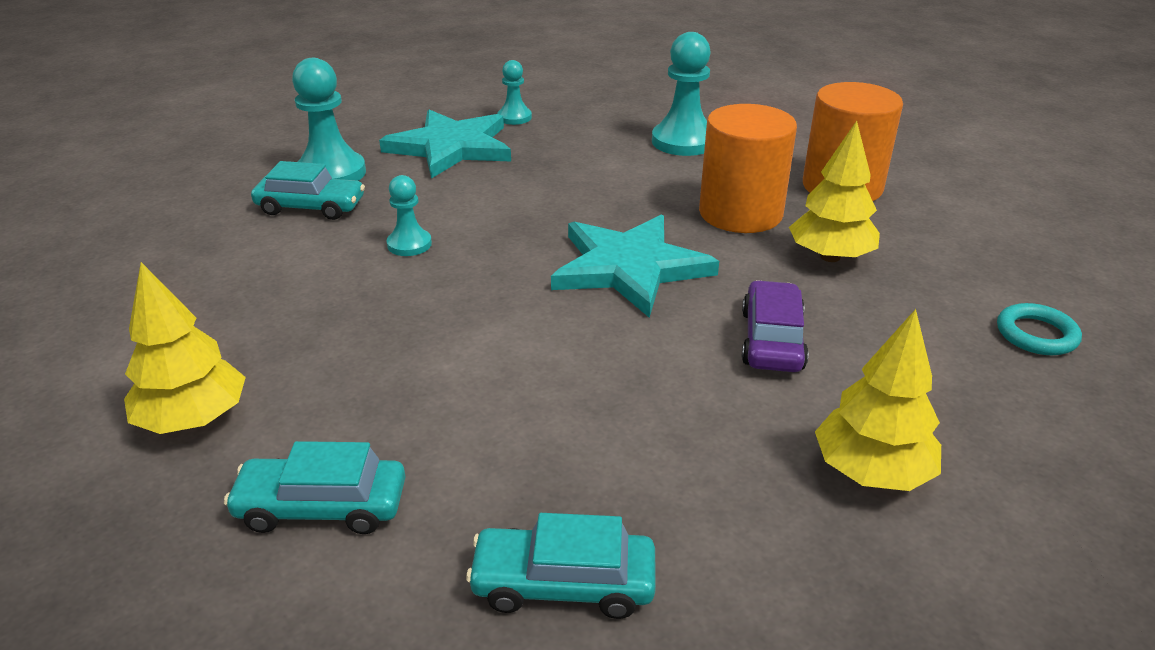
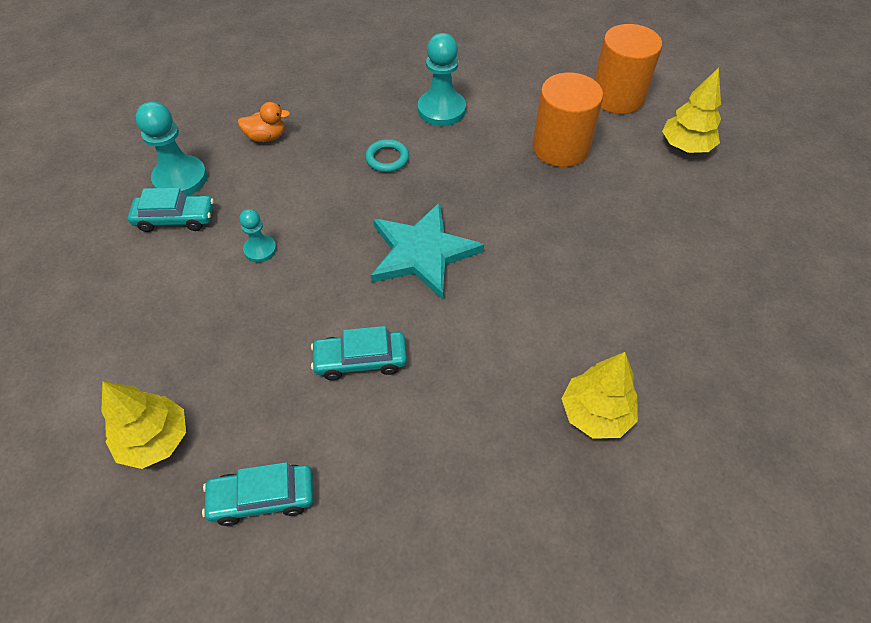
camera: 10 degrees left, 20 degrees up
(451, 147) = (266, 137): turquoise star -> orange duck
(514, 117) = (308, 95): turquoise pawn -> none
(563, 583) = (424, 530): turquoise car -> turquoise car (360, 360)
(740, 213) = (492, 185): orange cylinder -> orange cylinder (617, 97)
(772, 340) = (526, 309): purple car -> none
(830, 257) = (557, 223): yellow tree -> yellow tree (685, 146)
(1036, 334) = (692, 280): turquoise ring -> turquoise ring (387, 158)

